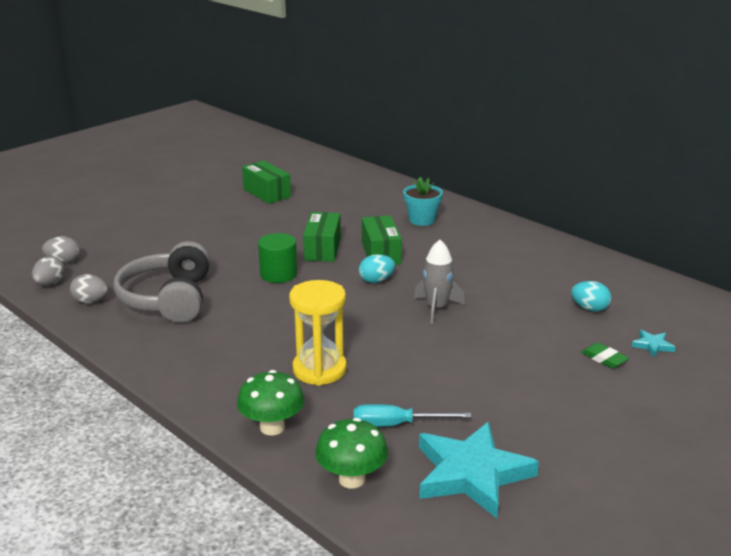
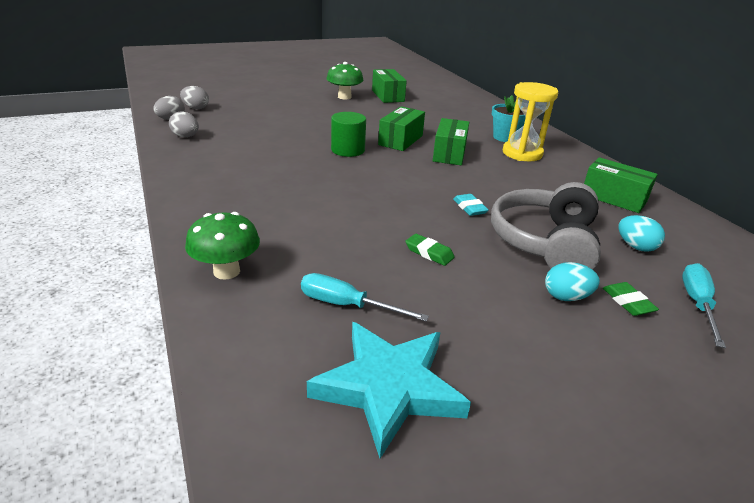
camera: 20 degrees right, 5 degrees up
(168, 299) = (243, 148): grey headphones -> grey headphones (545, 242)
(319, 370) = (316, 232): yellow hourglass -> yellow hourglass (522, 153)
(351, 479) = (254, 349): green mushroom -> green mushroom (344, 97)
(376, 280) = (429, 173): turquoise egg -> turquoise egg (566, 297)
(430, 361) = (429, 253): none -> green eraser
(436, 308) = (469, 208): grey rocket -> turquoise eraser
(552, 265) = (613, 198): none -> green box
(652, 345) = (697, 304): turquoise star -> turquoise screwdriver

